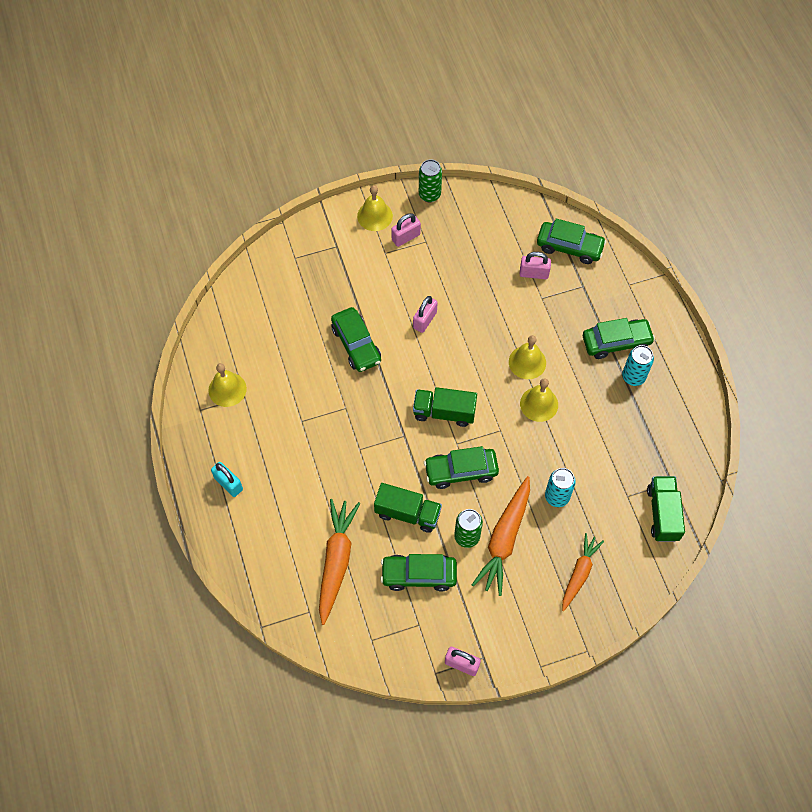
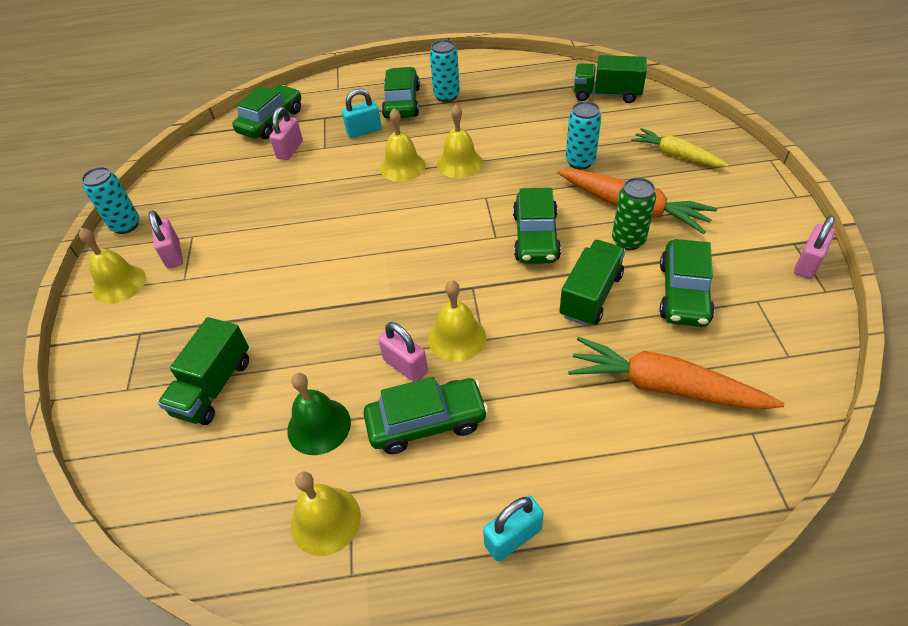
camera: 75 degrees left, 15 degrees down
(283, 369) = (319, 426): none -> green bell
(356, 344) = (313, 325): green car -> green car (426, 422)
(358, 433) = (457, 337): none -> yellow bell
(425, 320) = (307, 248): pink padlock -> pink padlock (405, 366)
(429, 195) = (126, 225): green can -> turquoise can
(444, 412) = (448, 244): green truck -> green truck (213, 387)
(569, 322) = (364, 131): none -> turquoise padlock
(579, 573) = (676, 155): orange carrot -> yellow carrot

